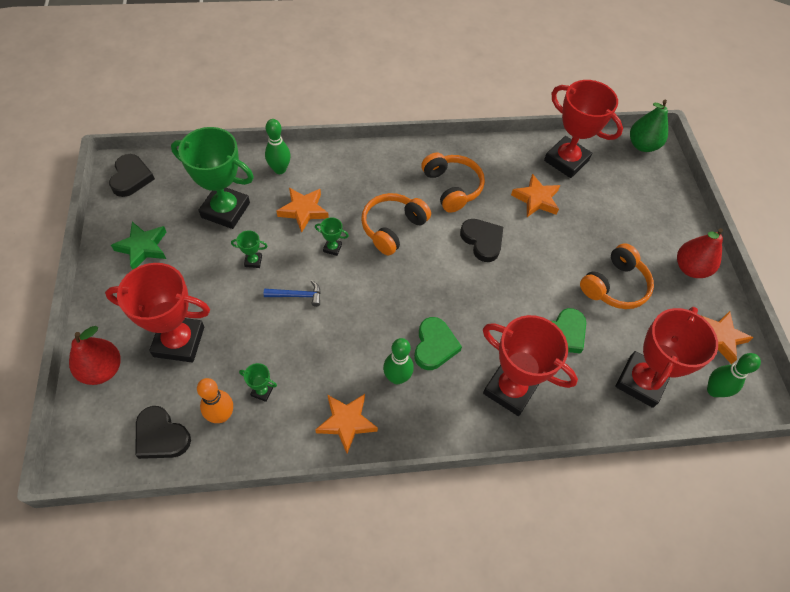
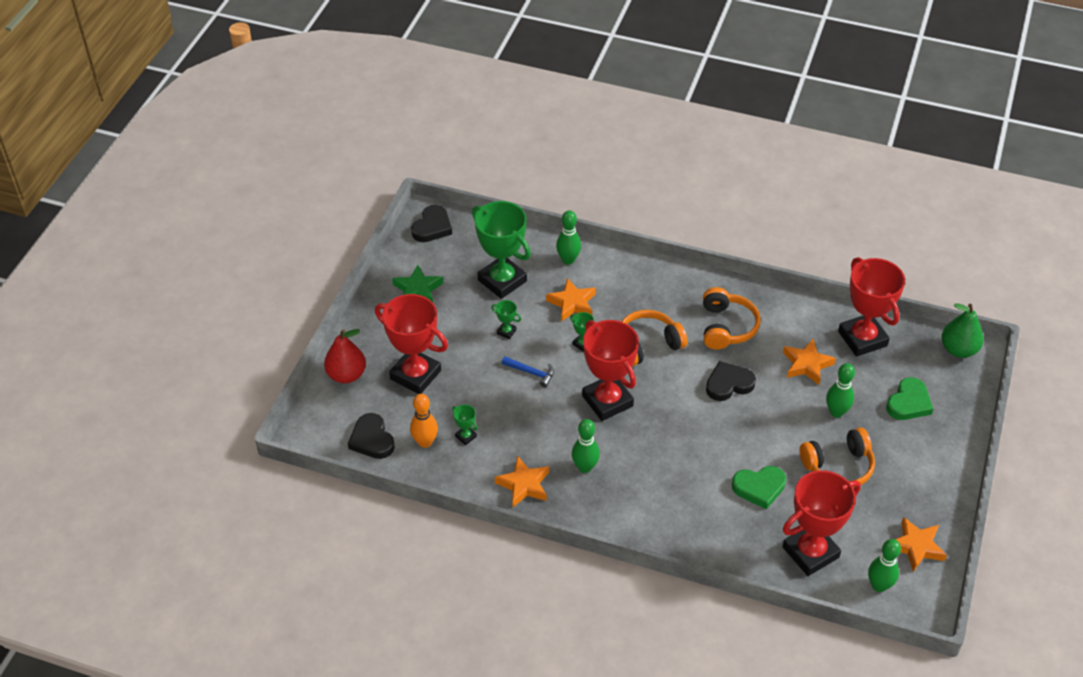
camera: 30 degrees right, 10 degrees down
(434, 346) = (632, 455): green heart -> green heart (908, 403)
(482, 241) = (728, 384): black heart -> black heart turned 105 degrees counterclockwise
(510, 389) = (681, 513): red trophy -> red trophy (607, 401)
(584, 234) = (836, 412): none -> green bowling pin
(690, 268) = (930, 478): red pear -> none

